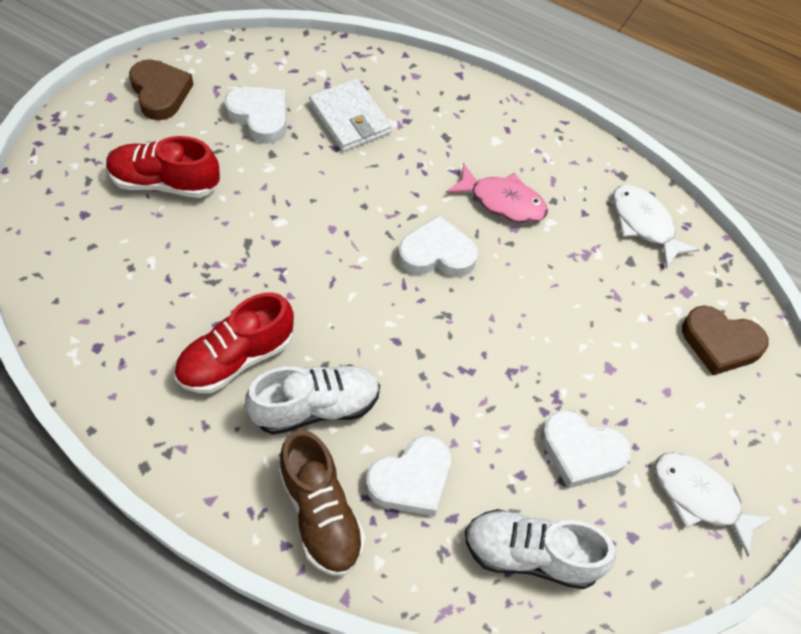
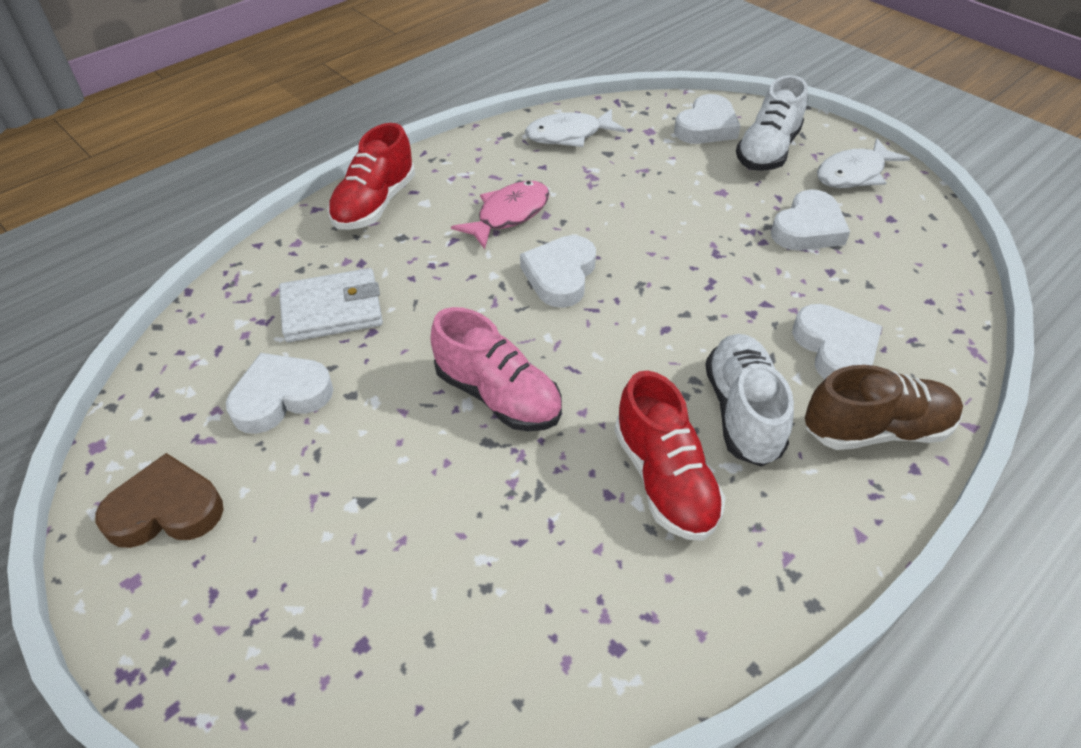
camera: 70 degrees left, 10 degrees down
(165, 183) = (347, 524): red shoe -> red shoe (375, 204)
(292, 239) = (498, 395): none -> pink shoe
(531, 555) = (912, 282): white shoe -> white shoe (767, 151)
(720, 343) = (706, 127): brown heart -> white heart

